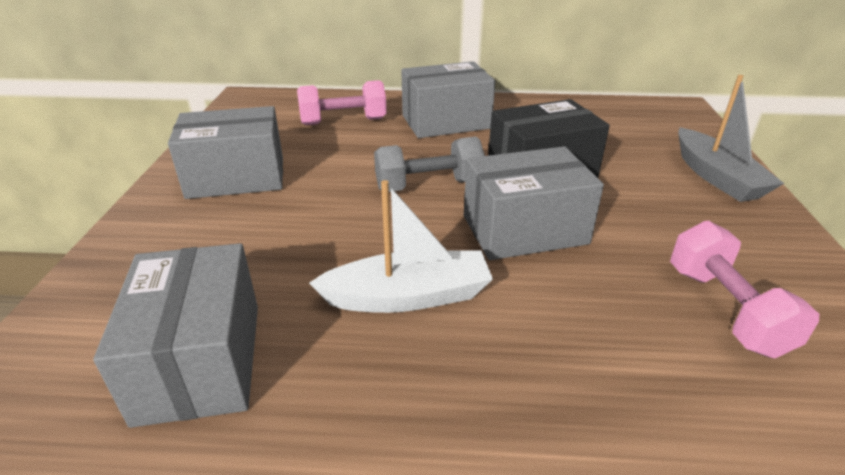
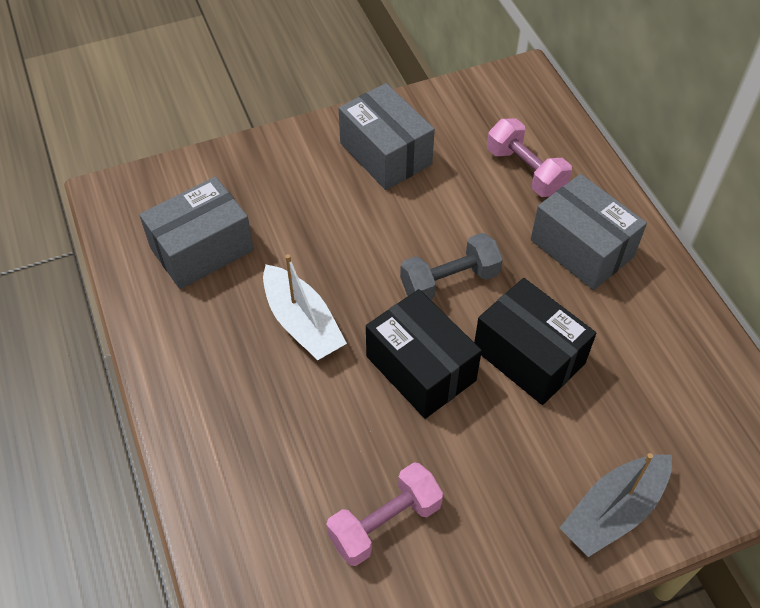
camera: 65 degrees right, 20 degrees up
(428, 185) = (449, 281): grey dumbbell -> grey dumbbell turned 75 degrees counterclockwise
(524, 229) = (420, 368): grey box -> black box

